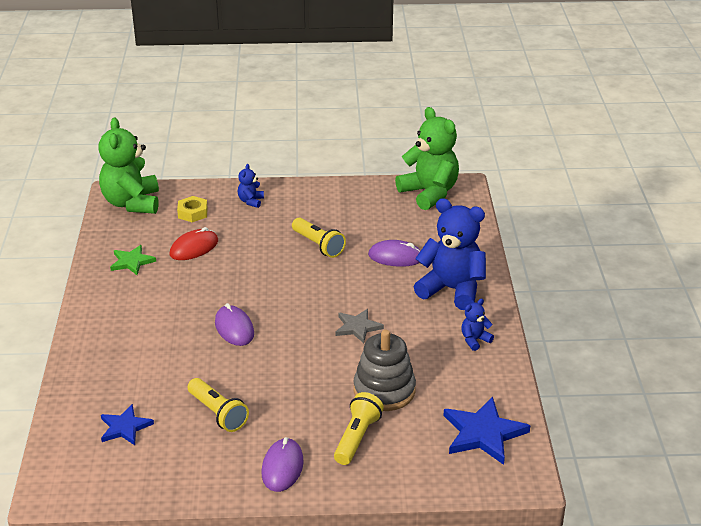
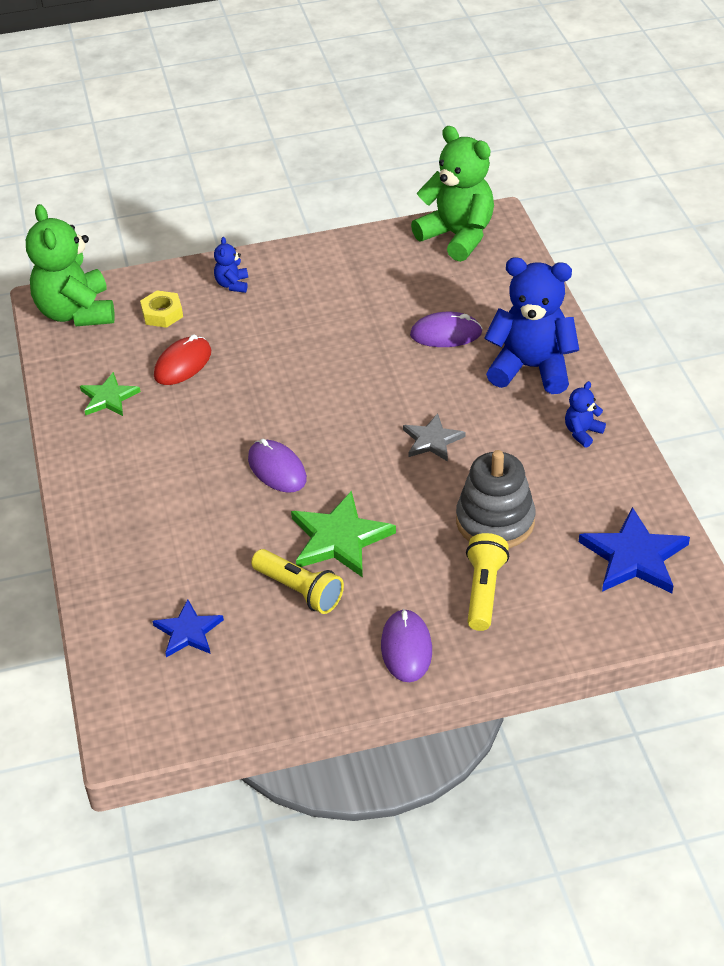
camera: 10 degrees left, 10 degrees up
(262, 383) = (339, 538): none -> green star
(318, 245) = (342, 334): yellow flashlight -> none

